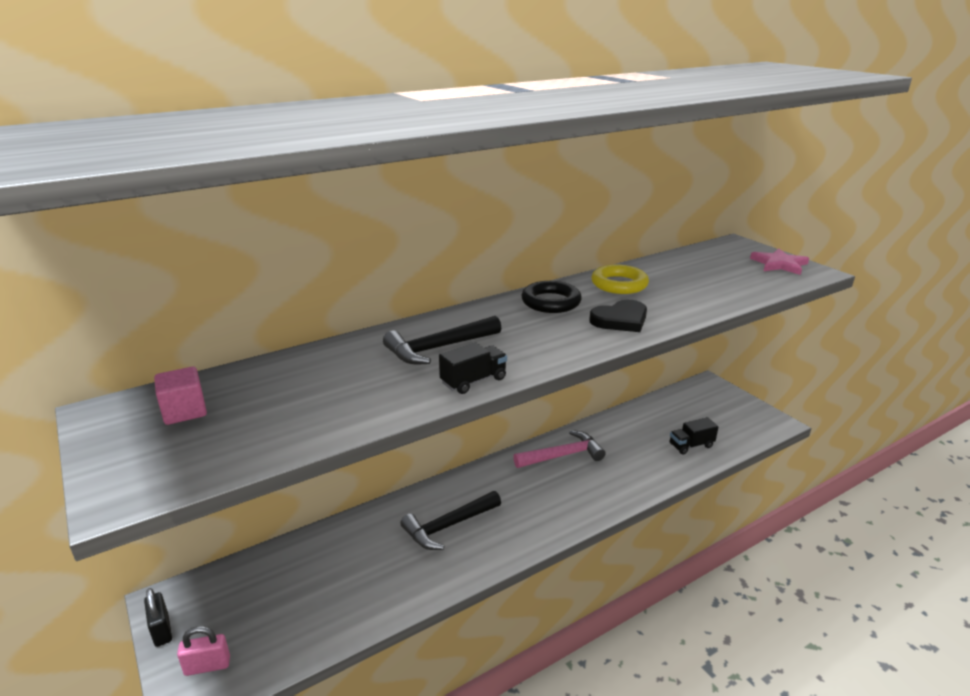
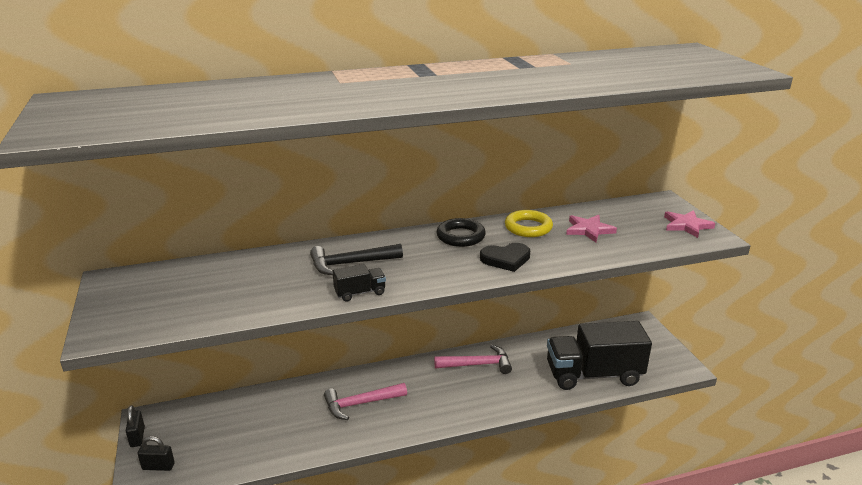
camera: 15 degrees right, 0 degrees up
(184, 411) = (158, 286): pink cube -> none
(207, 666) = (158, 466): pink padlock -> black padlock
(448, 526) = (361, 403): black hammer -> pink hammer
(685, 279) = (589, 230): none -> pink star
(691, 445) = (593, 375): black truck -> black truck, size x2.38

